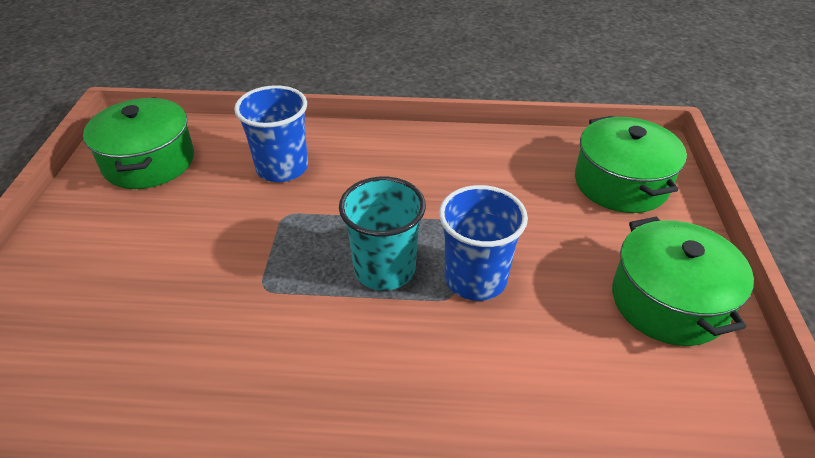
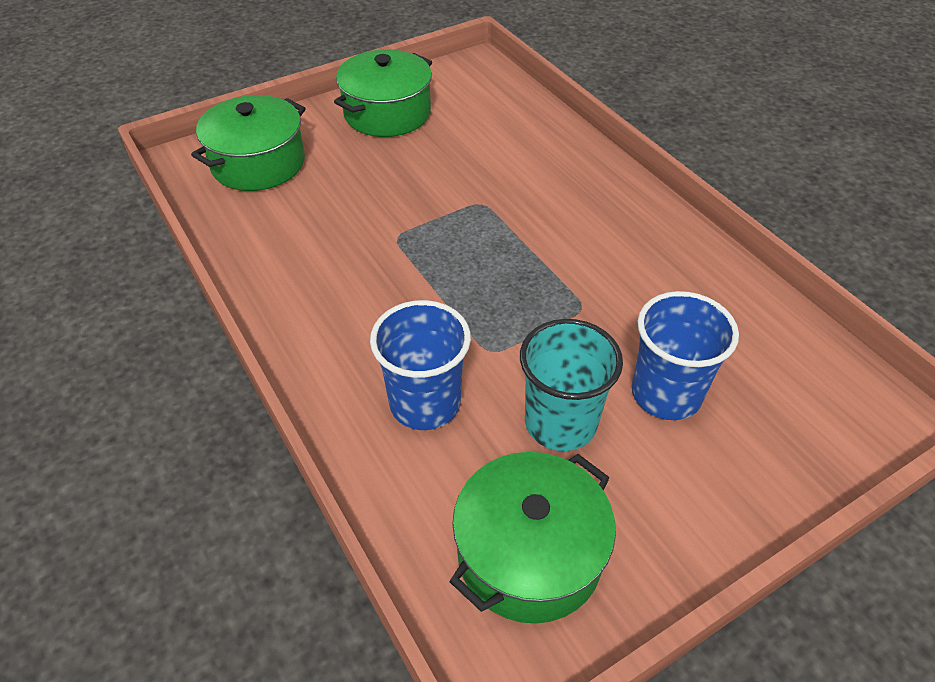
camera: 125 degrees left, 5 degrees up
(384, 269) = (490, 249): turquoise cup -> turquoise cup (560, 422)
(475, 279) = (451, 198): blue cup -> blue cup (666, 394)

